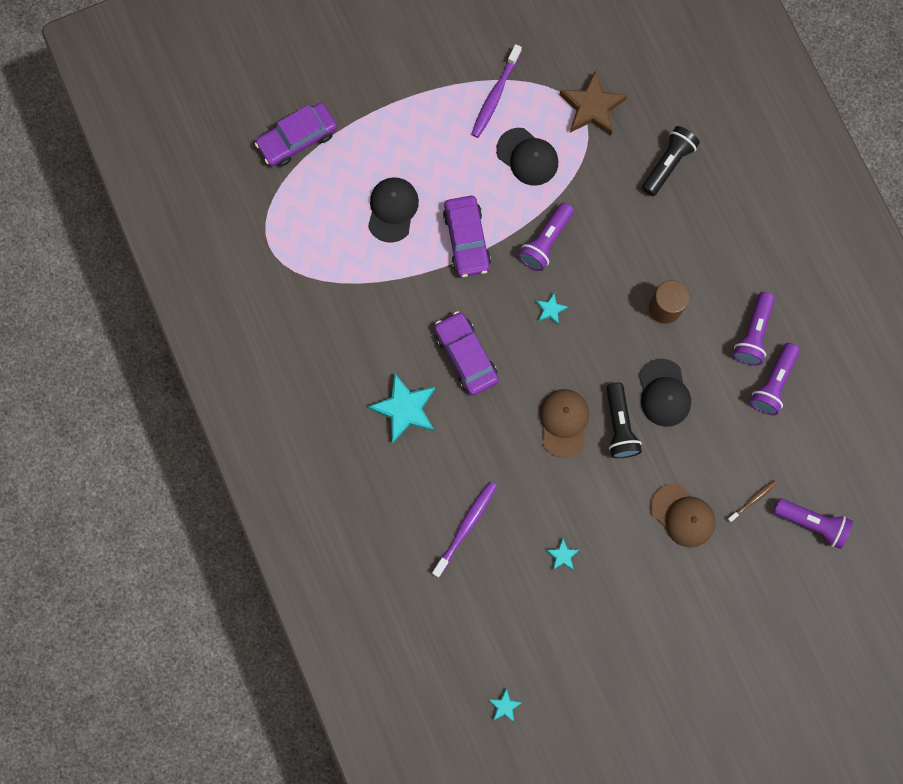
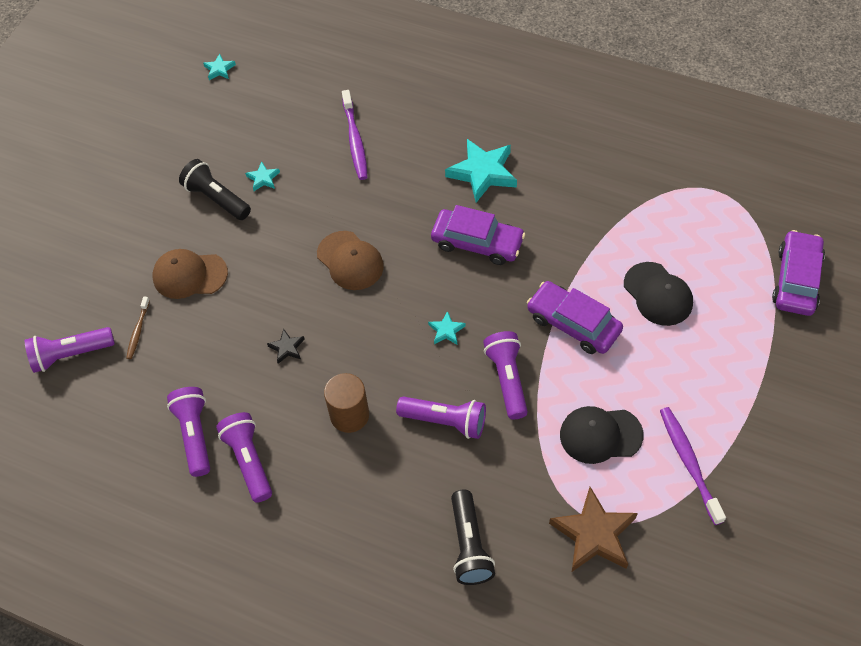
camera: 140 degrees right, 20 degrees down
(610, 249) = (445, 421): none -> purple flashlight
(619, 425) = (302, 294): black flashlight -> black flashlight (216, 198)
(664, 393) = (287, 348): black cap -> black star

